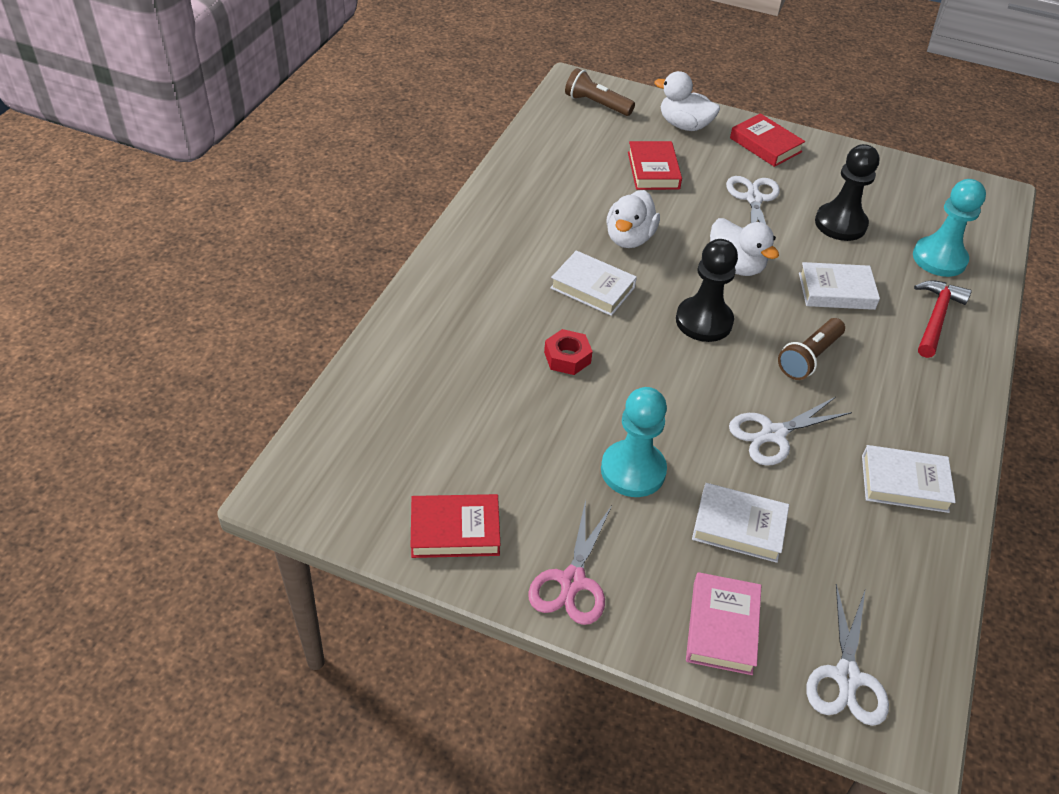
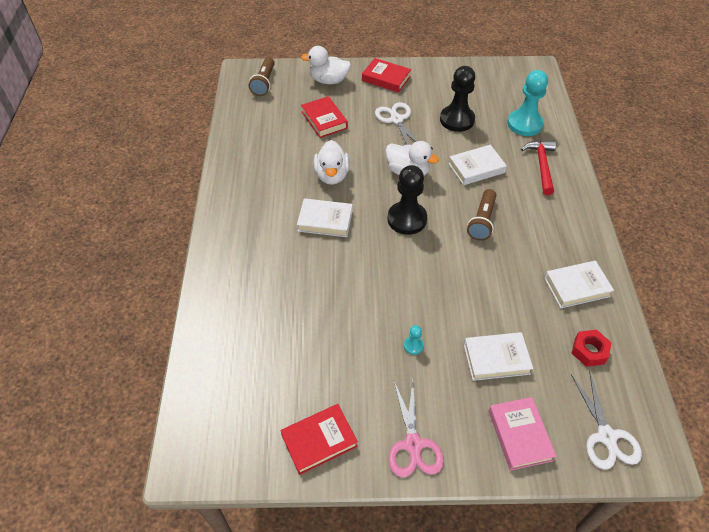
camera: 20 degrees left, 5 degrees up
(567, 357) = (332, 279): red nut -> red nut (589, 351)
(596, 104) = (264, 83): brown flashlight -> brown flashlight turned 90 degrees counterclockwise
(633, 470) = (413, 346): turquoise pawn -> turquoise pawn, size x0.43
(773, 434) = (486, 284): white scissors -> none

